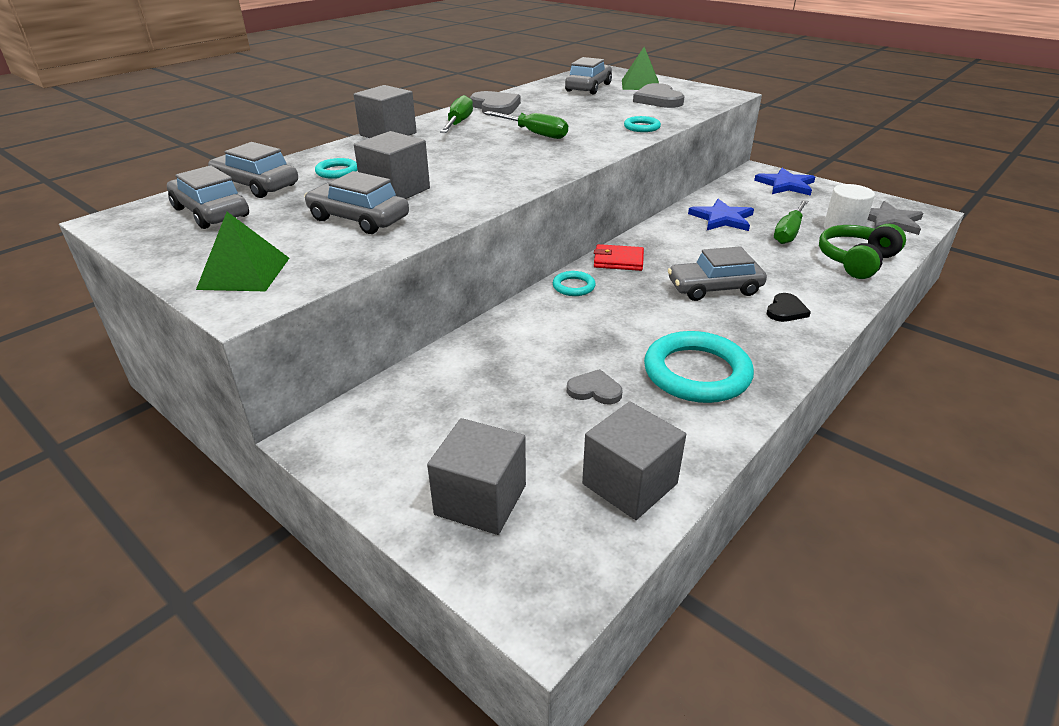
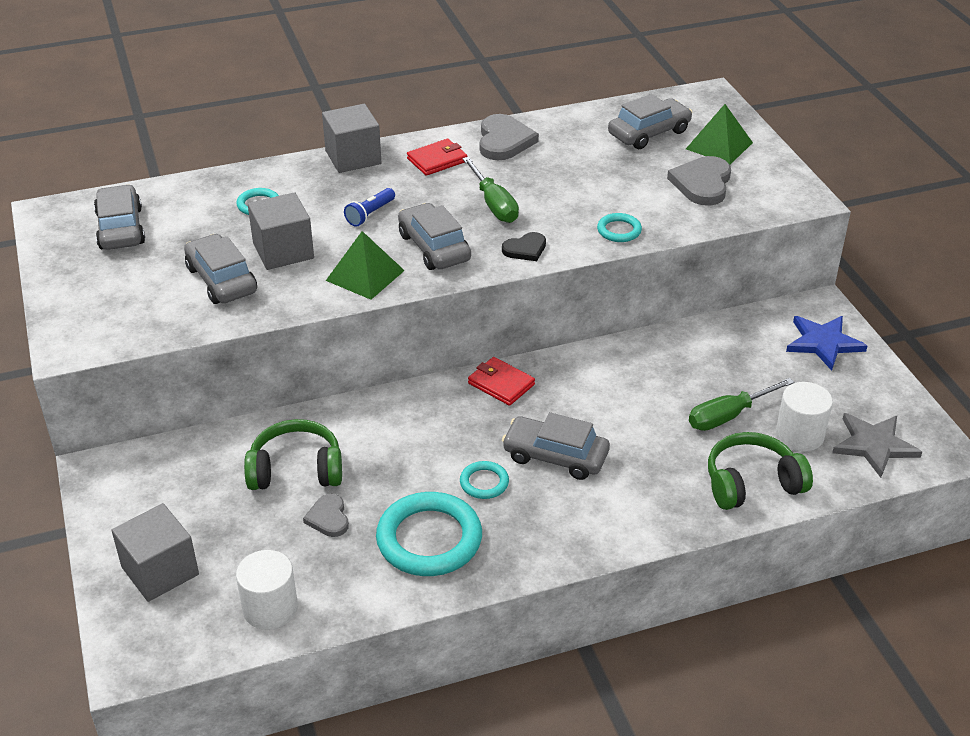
camera: 30 degrees right, 5 degrees up
(244, 273) = (93, 314): green pyramid -> green pyramid (365, 275)
(256, 185) = (179, 202): grey car -> grey car (434, 247)
(444, 157) = (370, 214): none -> blue flashlight
(458, 123) = (437, 160): green screwdriver -> red wallet
(523, 366) = (296, 470): none -> green headphones
(573, 286) = (425, 399): turquoise ring -> turquoise ring (484, 483)
(594, 390) = (328, 518): grey heart -> grey heart turned 150 degrees counterclockwise
(629, 483) = (270, 608): grey cube -> white cylinder
(722, 218) = (678, 367): blue star -> none
(786, 310) = (593, 511): black heart -> black heart (525, 249)

